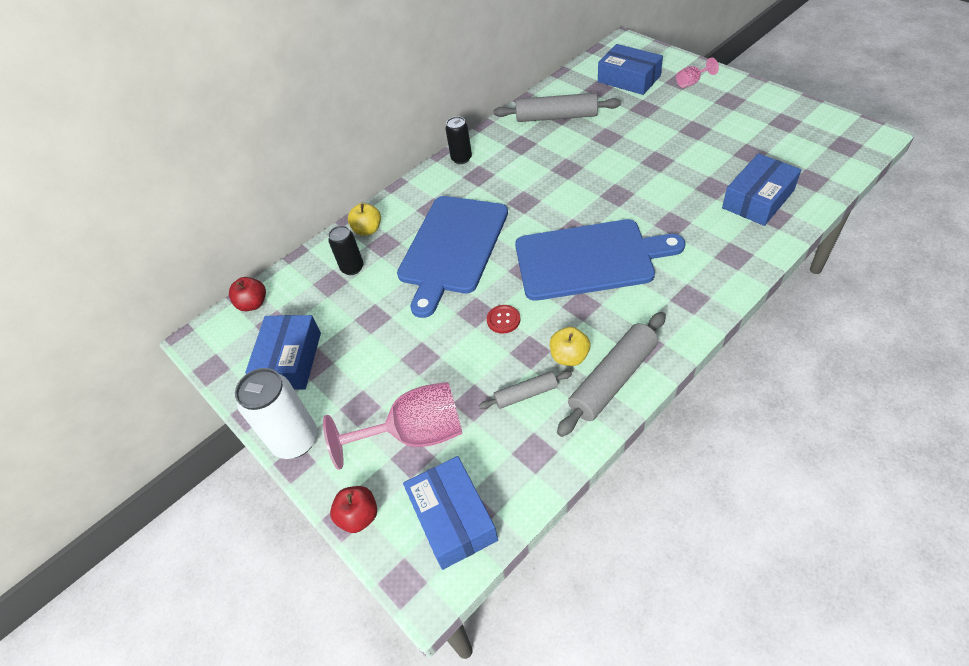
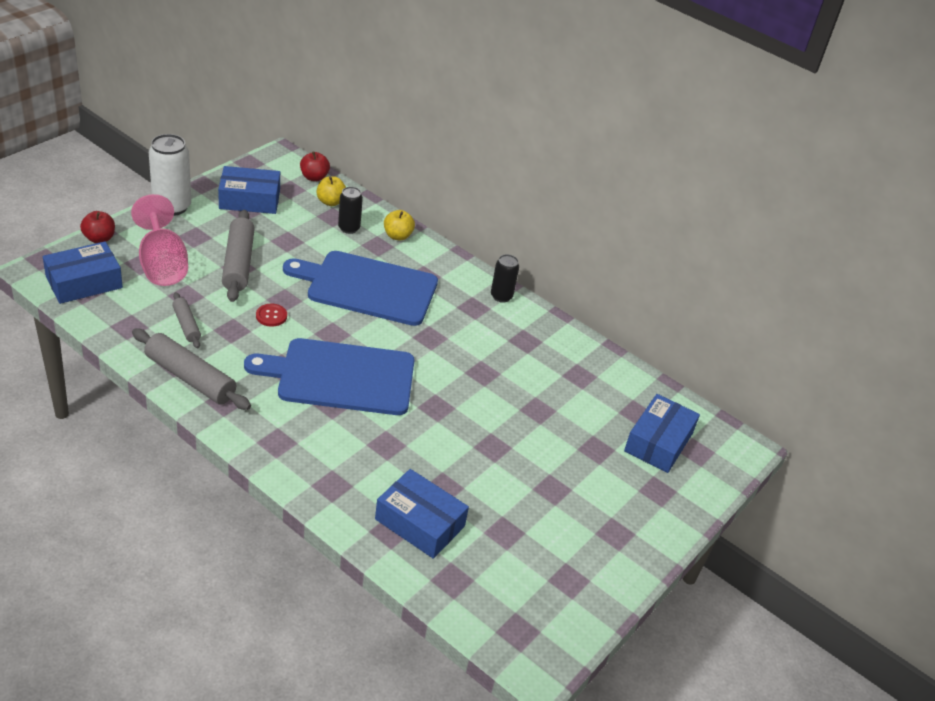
camera: 70 degrees right, 10 degrees down
(556, 117) = (576, 372): grey rolling pin -> grey rolling pin (238, 263)
(569, 356) = (221, 353): yellow apple -> yellow apple (331, 202)
(589, 259) = (340, 377): blue cutting board -> blue cutting board turned 105 degrees clockwise
(692, 82) = (654, 502): pink goblet -> none

